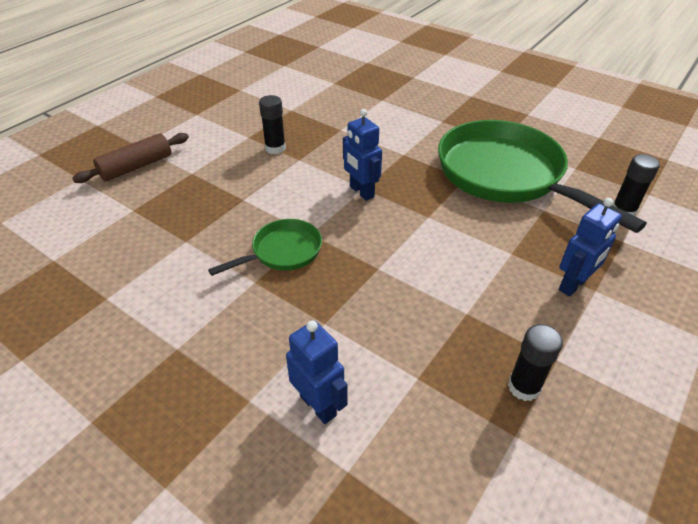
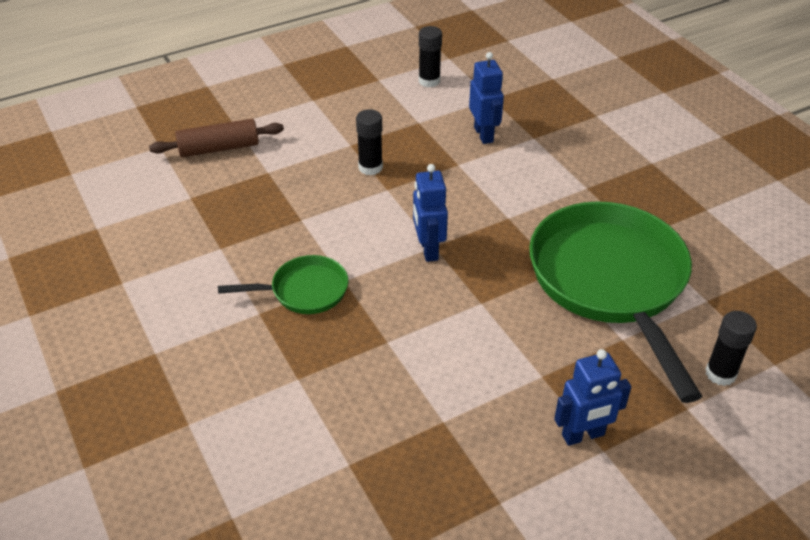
camera: 25 degrees right, 0 degrees up
(318, 405) = (243, 452): blue robot -> blue robot (484, 134)
(524, 387) = (444, 514): black glue stick -> black glue stick (429, 81)

